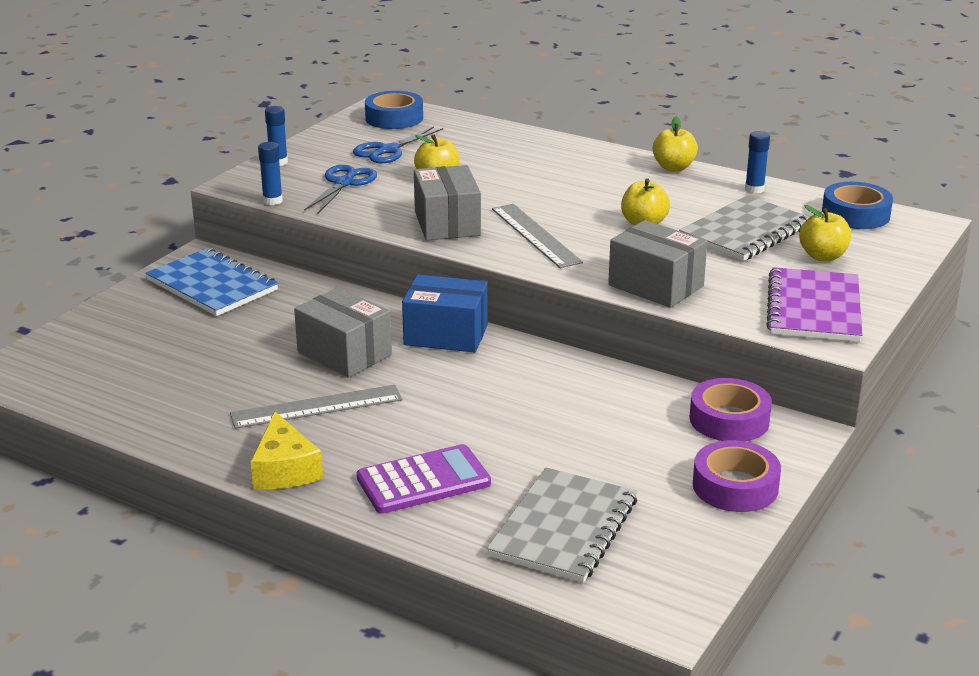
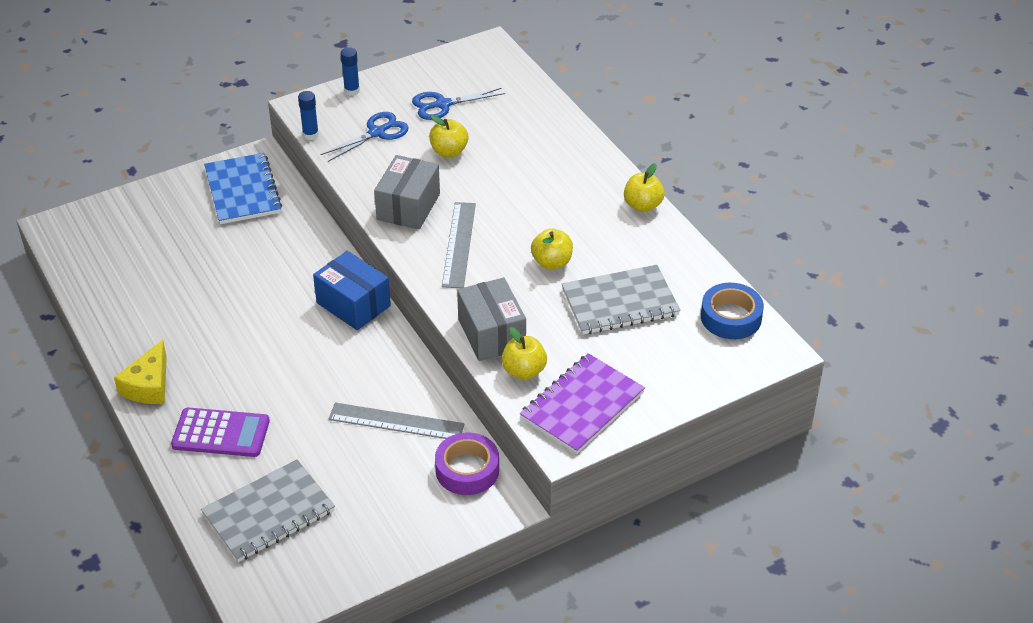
camera: 30 degrees right, 15 degrees up
(316, 407) = (212, 338): grey ruler -> grey ruler (396, 422)
(344, 353) = (271, 295): grey box -> none
(394, 118) = (483, 65): blue tape -> none
(735, 486) = (410, 530): purple tape -> none
(754, 189) = (680, 256): blue glue stick -> none
(823, 256) = (651, 354): yellow apple -> yellow apple (524, 371)

